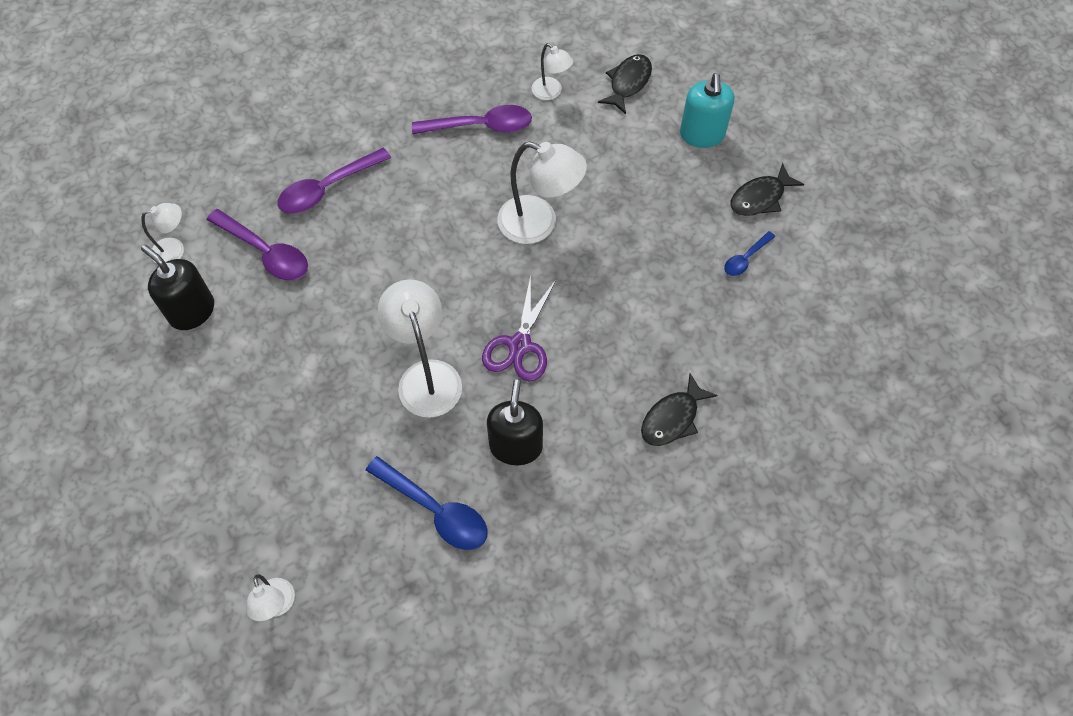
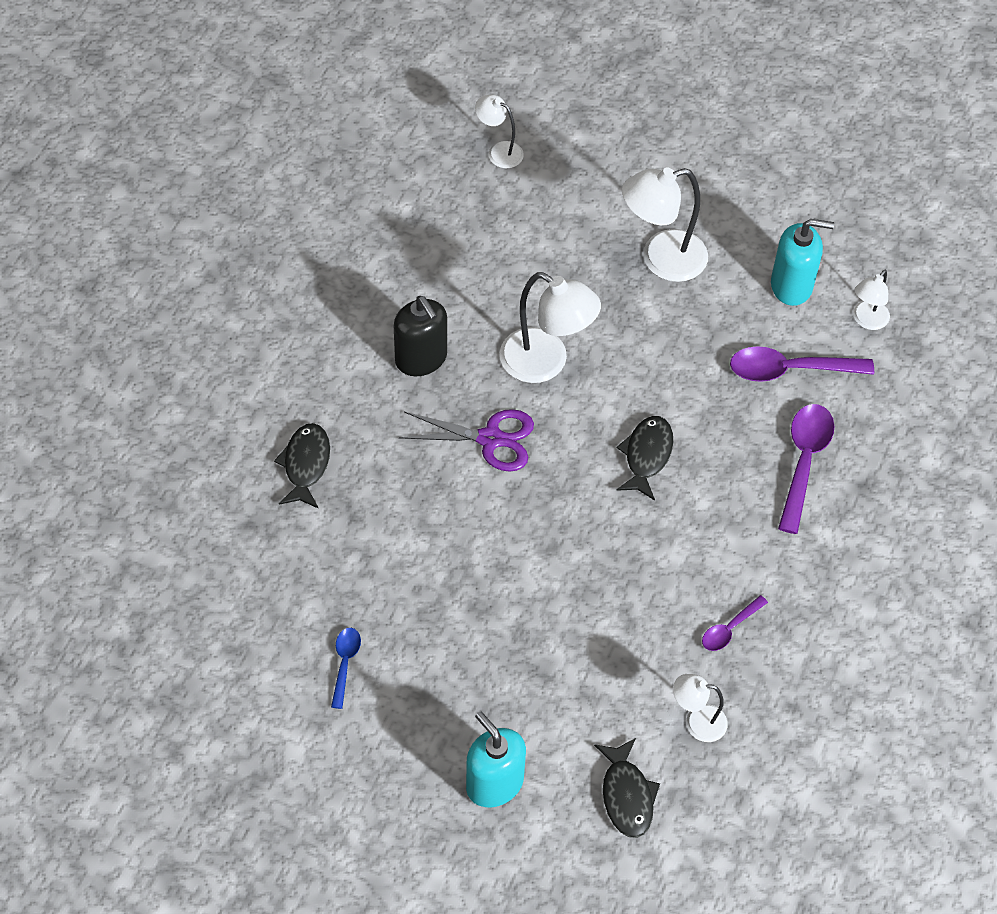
camera: 140 degrees right, 5 degrees down
(192, 311) = (791, 285): black soap dispenser -> turquoise soap dispenser
(435, 510) = (443, 276): blue spoon -> none
(481, 126) = (729, 629): purple spoon -> purple spoon, size x0.55
(519, 345) = (490, 439): purple scissors -> purple scissors turned 120 degrees clockwise
(539, 224) = (574, 562): white lamp -> white lamp (661, 259)
(760, 198) = (377, 746): black fish -> black fish (646, 455)

